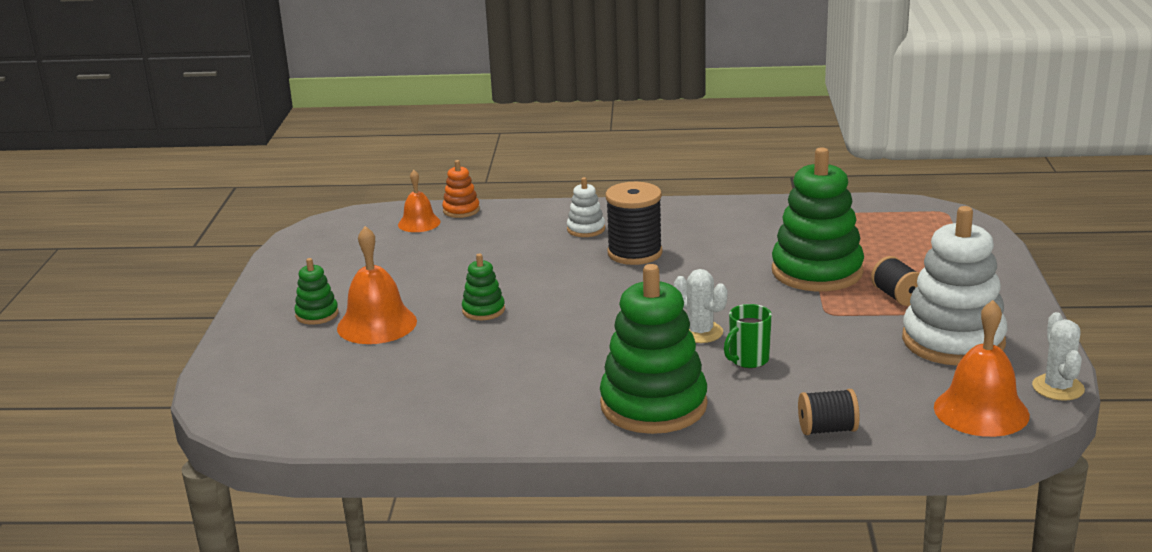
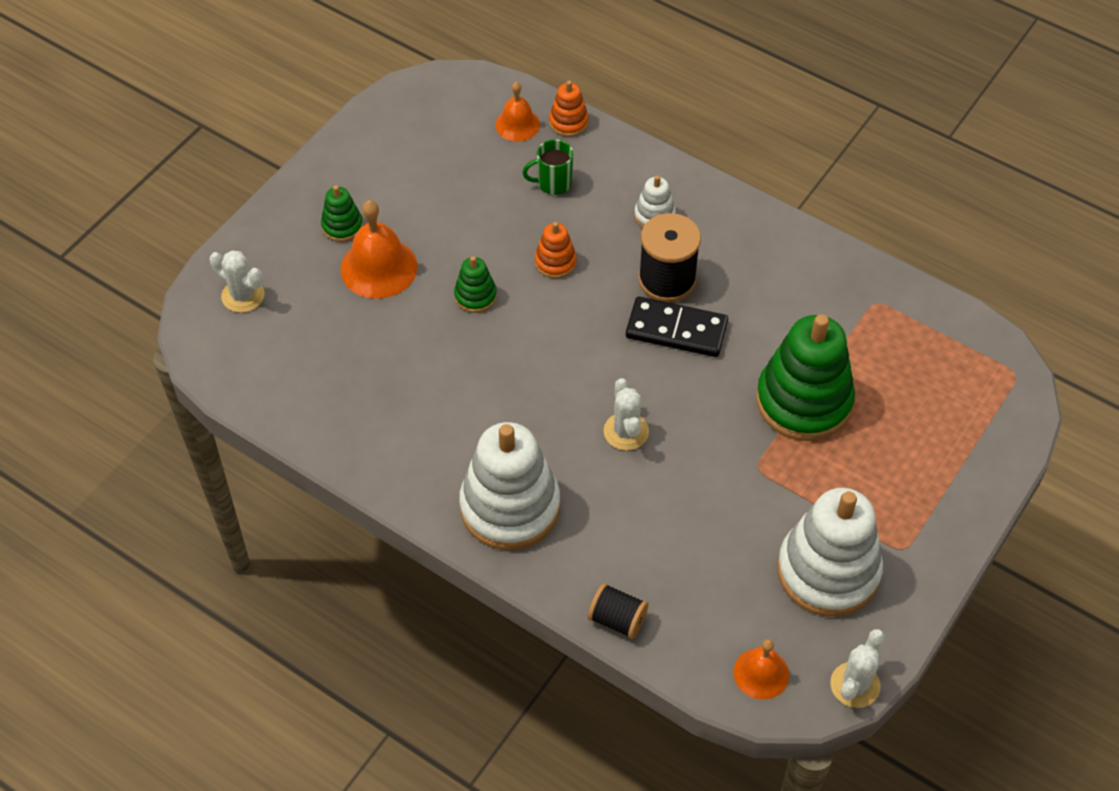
camera: 30 degrees right, 30 degrees up
(258, 380) = (243, 295): none -> white cactus
(532, 273) = (555, 262): none -> orange stacking toy
(653, 405) = (510, 507): green stacking toy -> white stacking toy
(674, 272) = (676, 330): none -> black domino
(748, 360) = (633, 493): green mug -> green mug (553, 183)
(897, 296) = (841, 480): black spool -> none
(981, 411) = (761, 673): orange bell -> orange bell, size x0.62

